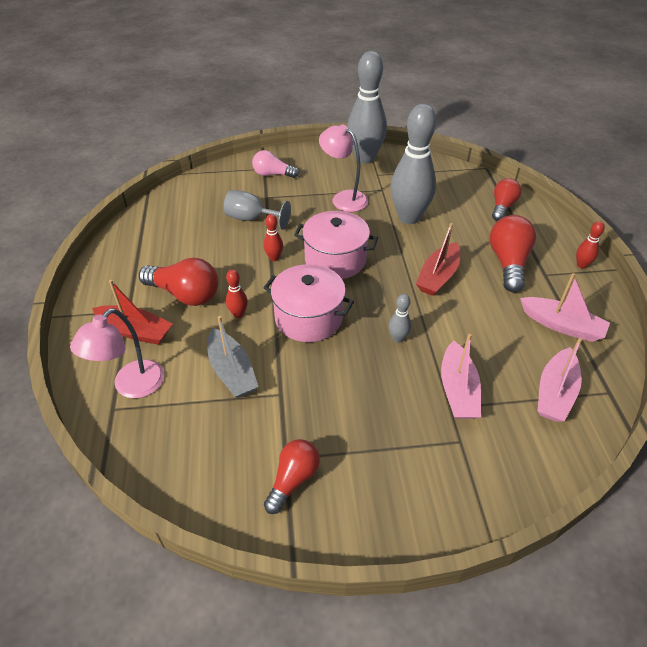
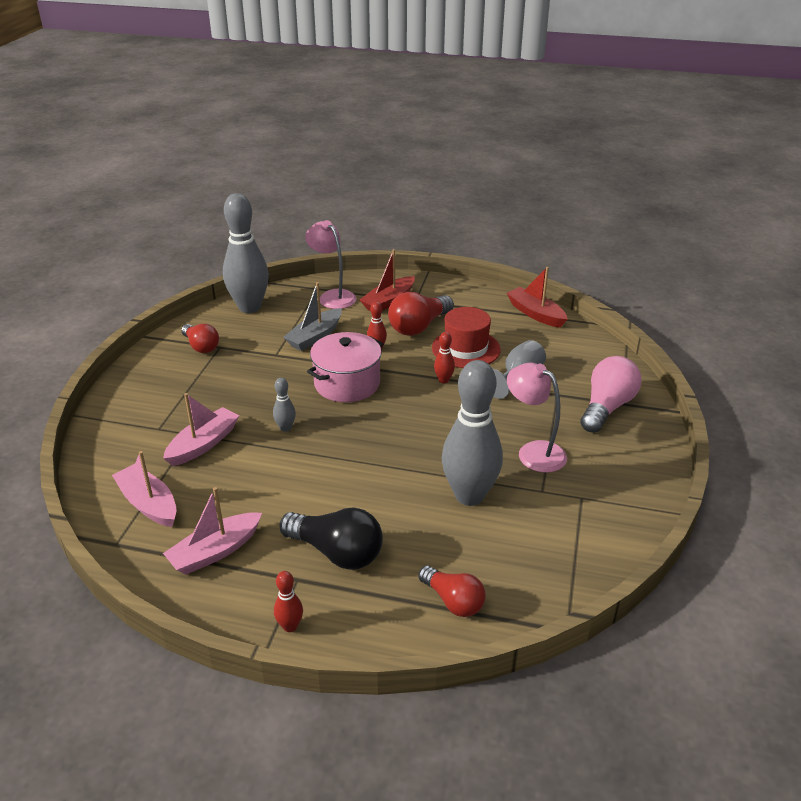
camera: 110 degrees right, 10 degrees down
(217, 255) = (466, 349): none -> red hat
(232, 371) = (315, 337): grey boat -> grey boat turned 45 degrees counterclockwise
(273, 174) = (606, 407): pink light bulb -> pink light bulb, size x1.51
(335, 260) = (419, 417): pink pot -> none
(343, 198) = (533, 452): pink lamp -> pink lamp turned 105 degrees counterclockwise
(365, 158) = (628, 497): grey bowling pin -> grey bowling pin (249, 307)
(438, 276) = (350, 483): red boat -> red boat (535, 314)
(458, 390) = (203, 444): pink boat -> pink boat turned 105 degrees clockwise
(508, 263) = (336, 552): red light bulb -> black light bulb

